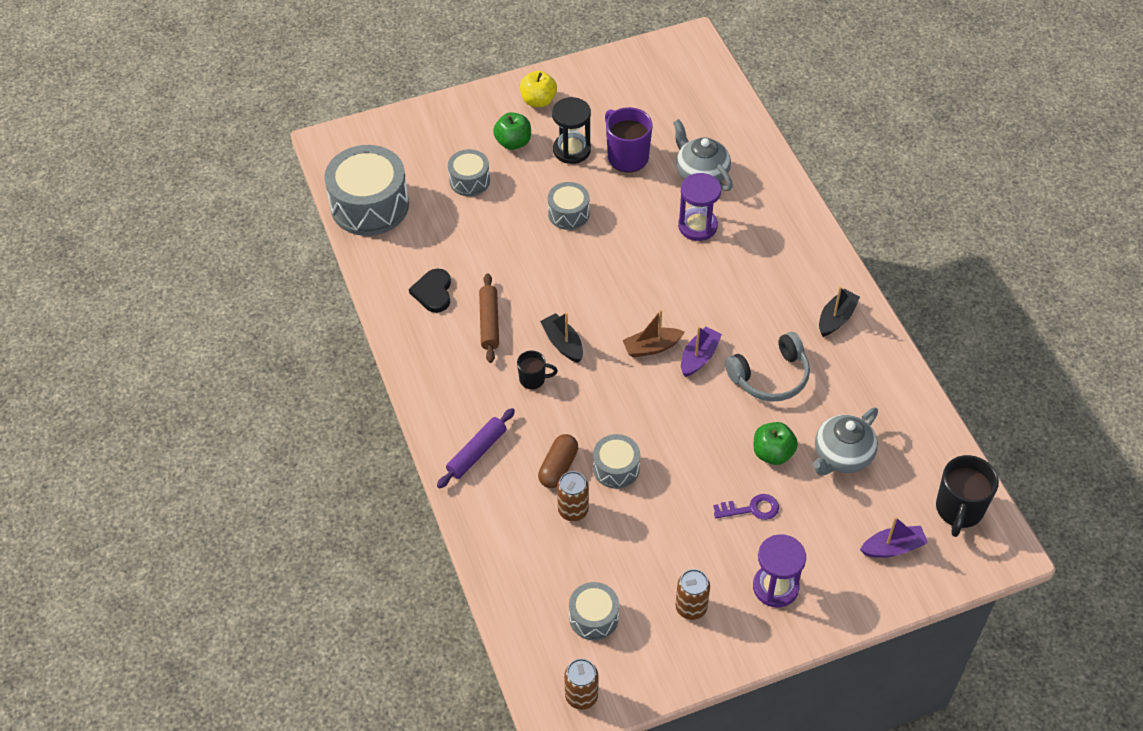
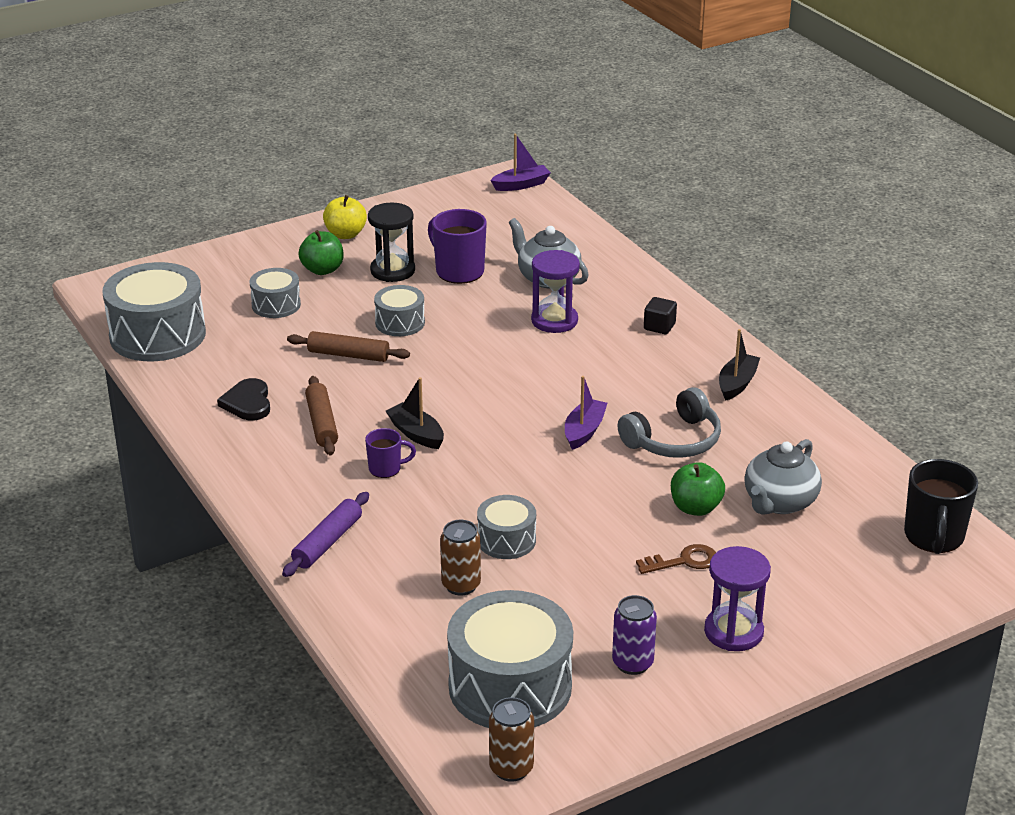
camera: 10 degrees left, 20 degrees down
(521, 247) = (348, 355): none -> brown rolling pin
(533, 379) = (386, 469): black mug -> purple mug
(558, 467) = (434, 546): brown capsule -> none
(594, 617) = (510, 686): grey drum -> grey drum, size x1.90
(652, 347) = (525, 427): brown boat -> none
(691, 608) = (632, 663): brown can -> purple can
(751, 509) = (683, 561): purple key -> brown key
(785, 243) = (659, 326): none -> black cube
(893, 547) = (866, 580): purple boat -> purple boat (521, 185)

